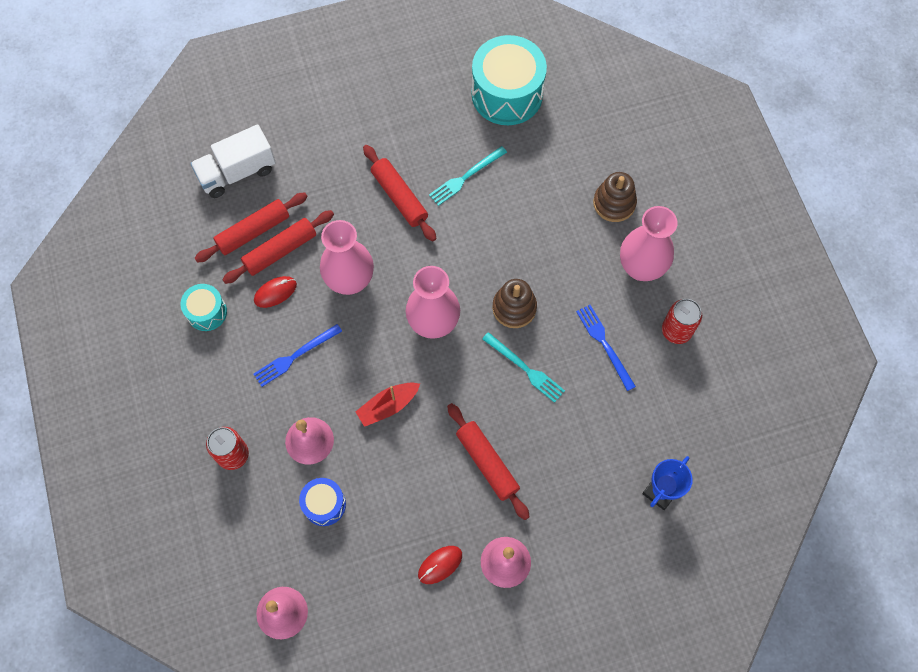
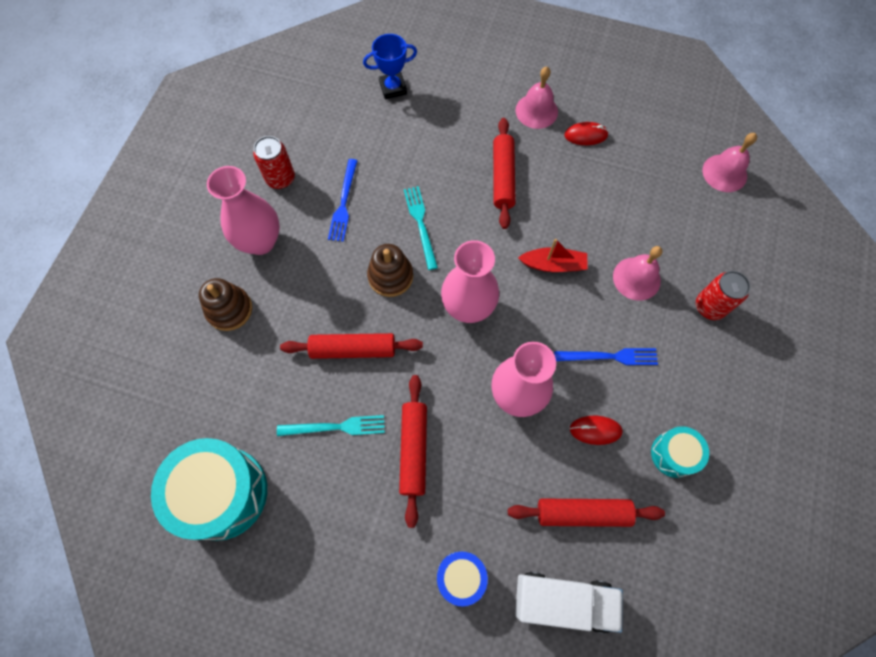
camera: 145 degrees left, 0 degrees up
(280, 251) = (566, 472): red rolling pin -> red rolling pin (353, 349)
(324, 504) = (651, 224): blue drum -> blue drum (461, 577)

